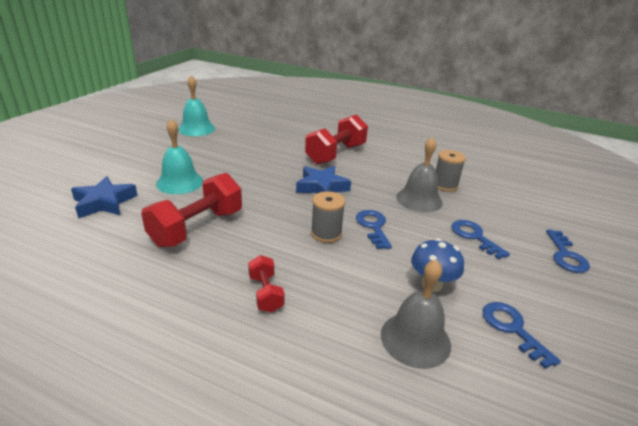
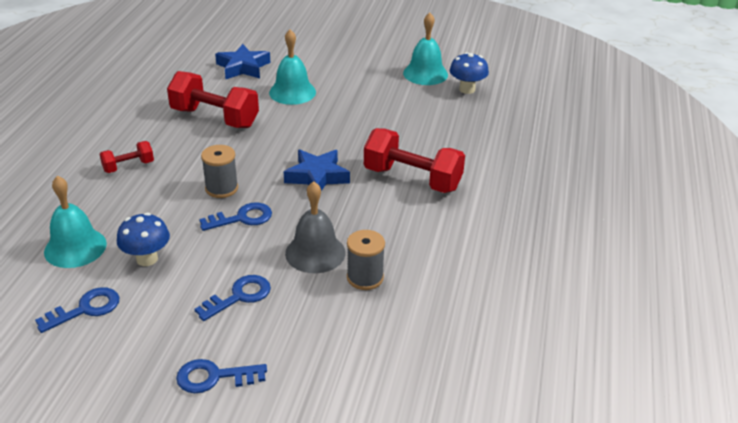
camera: 80 degrees right, 5 degrees up
(230, 120) = (467, 89): none -> blue mushroom
(415, 339) = (75, 247): grey bell -> turquoise bell

